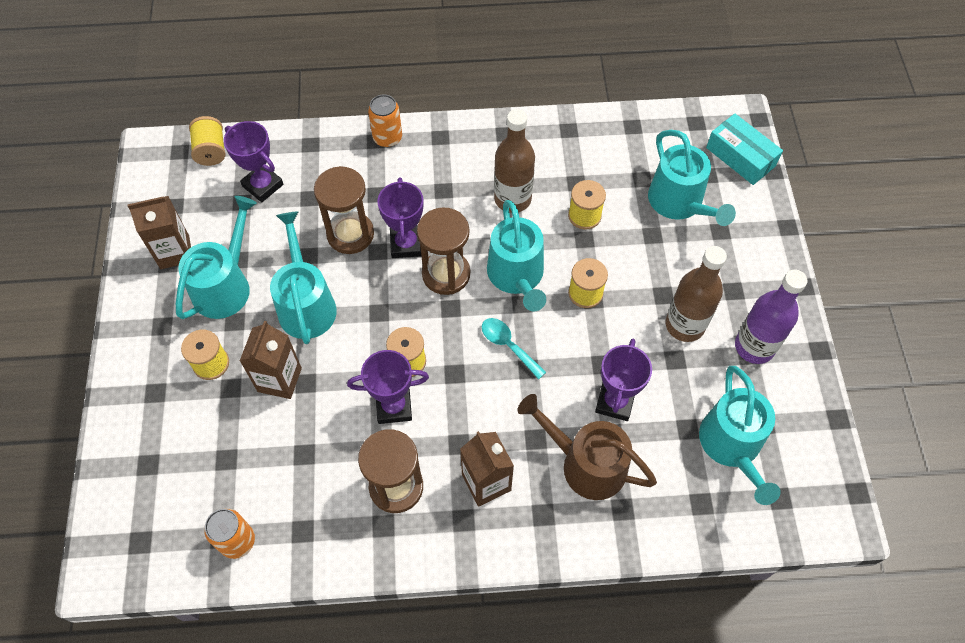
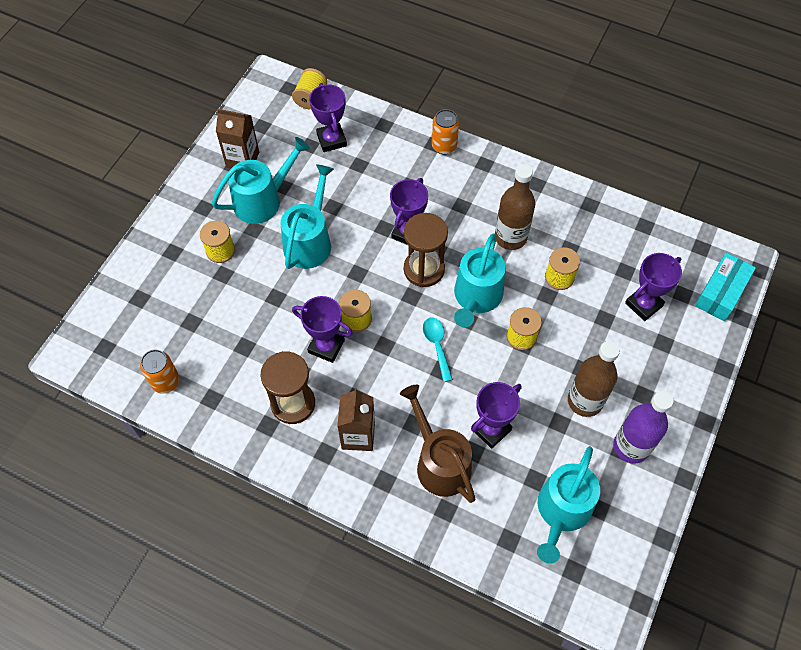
camera: 30 degrees right, 0 degrees up
(279, 379) = (259, 286): brown carton -> none
(350, 234) = (372, 206): brown hourglass -> none
(679, 203) = (643, 304): turquoise watering can -> purple trophy
(740, 157) = (721, 292): turquoise box -> turquoise box turned 45 degrees clockwise

